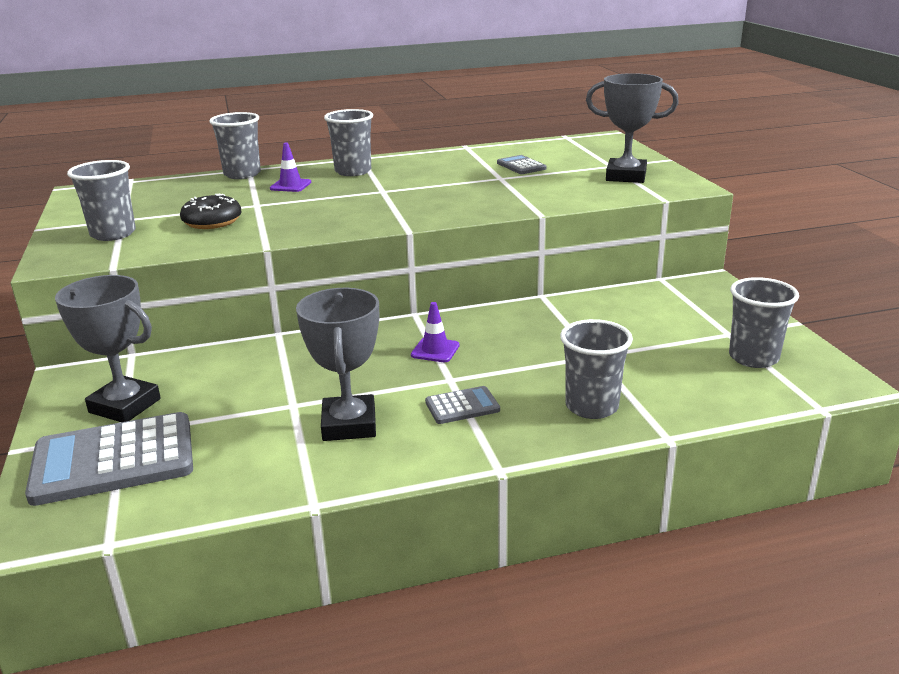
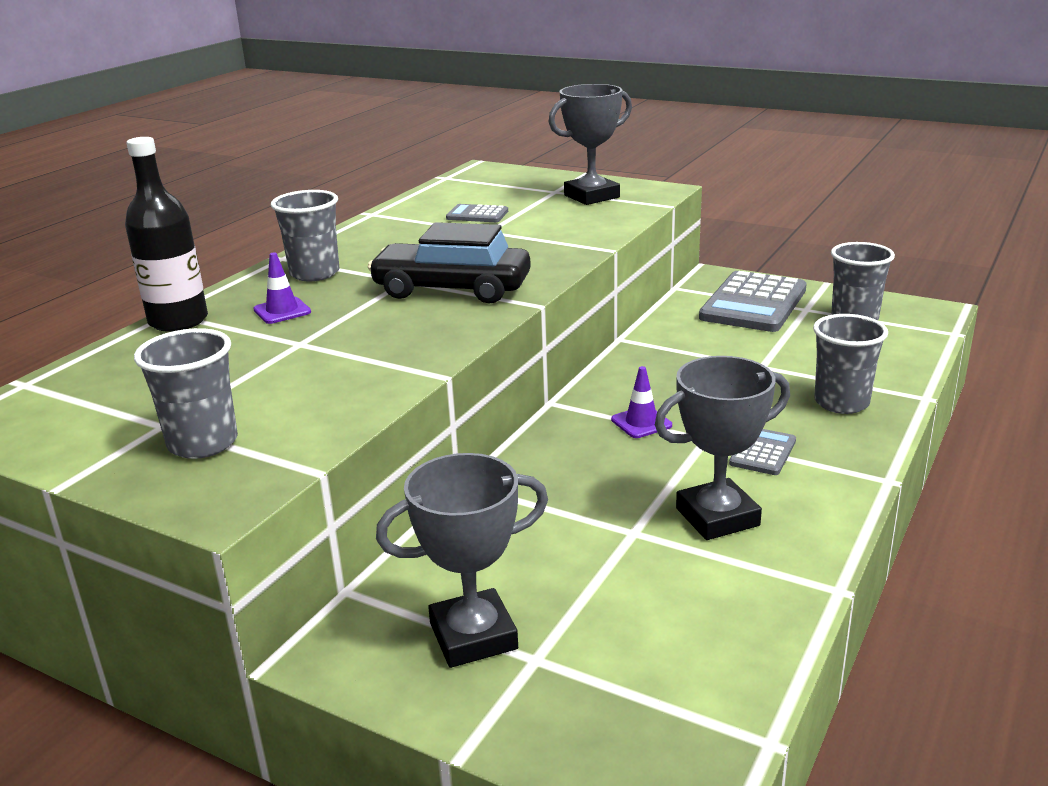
camera: 45 degrees left, 0 degrees up
(114, 460) = (593, 684): grey calculator -> grey calculator (753, 304)
(212, 221) = (299, 379): black donut -> none
(242, 174) = (178, 321): grey cup -> black bottle
(349, 424) = (717, 517): grey trophy -> grey trophy turned 60 degrees counterclockwise
(391, 204) = (452, 289): none -> black car

